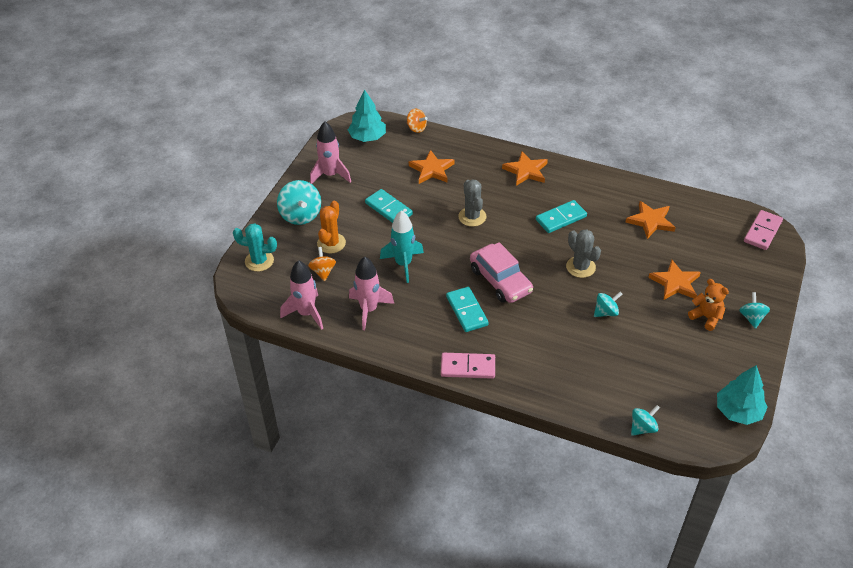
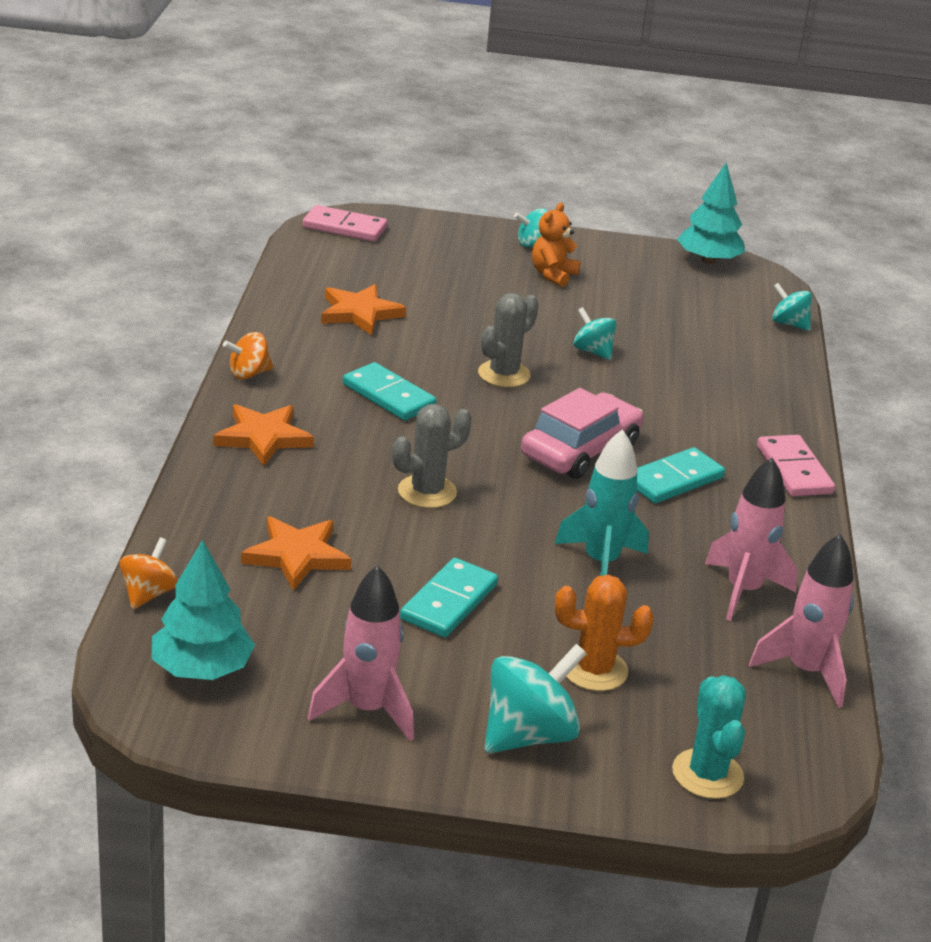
camera: 110 degrees left, 15 degrees down
(323, 271) = (682, 668): orange spinning top -> orange spinning top (248, 374)
(675, 283) = (495, 296): orange star -> none

